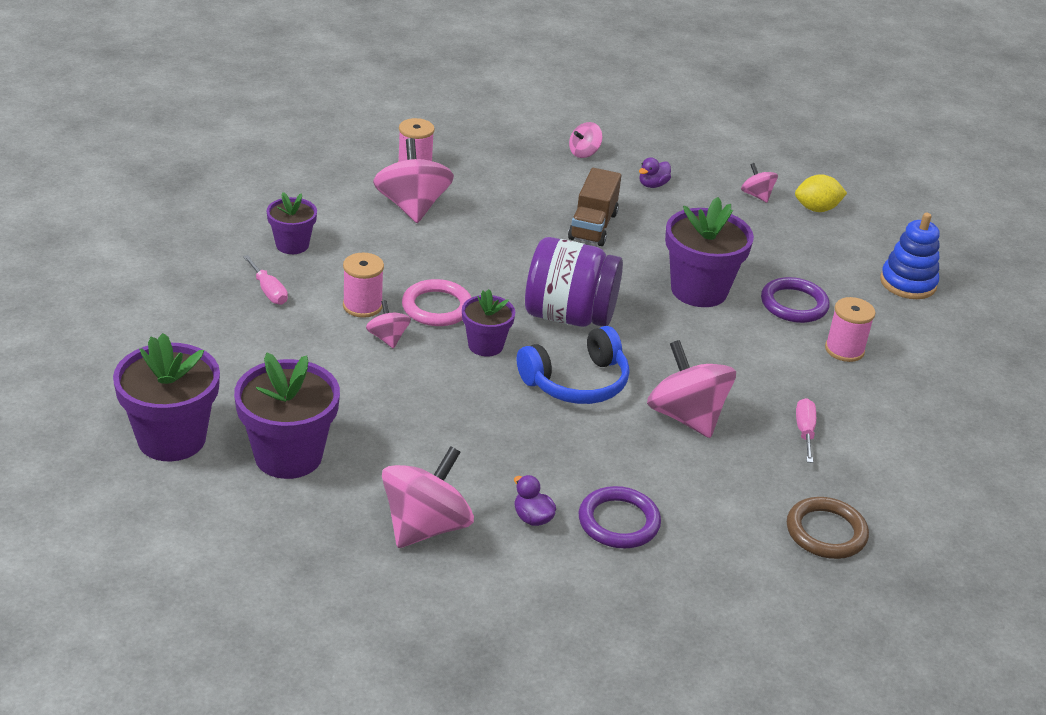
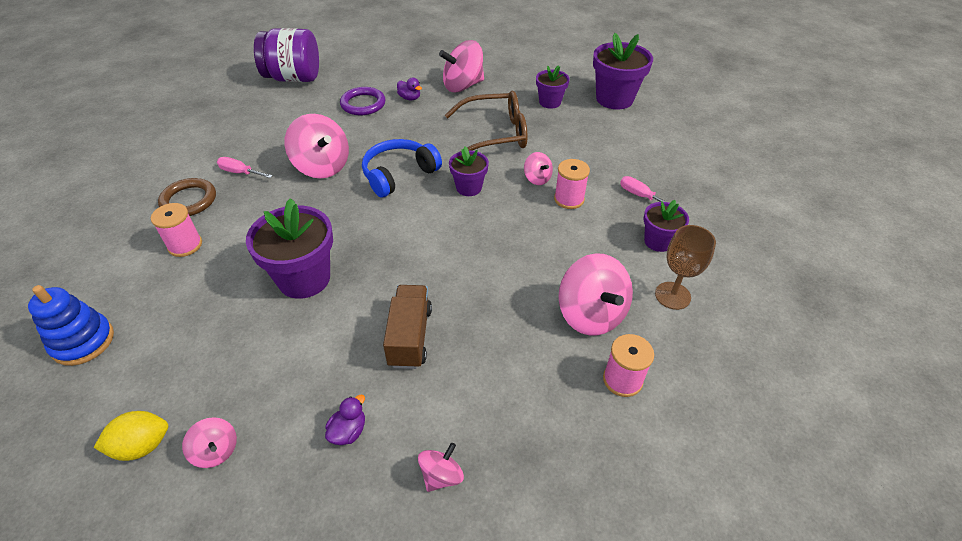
camera: 170 degrees right, 10 degrees up
(288, 456) = (550, 102): purple flower pot -> purple flower pot, size x0.58
(320, 203) = (672, 295): none -> brown goblet
(413, 415) = (495, 134): none -> brown glasses
(425, 526) = (463, 86): pink spinning top -> pink spinning top turned 45 degrees clockwise
(437, 307) = (516, 210): pink ring -> none
(569, 316) = (414, 226): purple jar -> purple jar (293, 78)
(794, 304) = (216, 284): purple ring -> none
(804, 431) = (240, 172): pink screwdriver -> pink screwdriver turned 120 degrees clockwise
(826, 532) = (244, 119): brown ring -> brown ring (189, 200)

